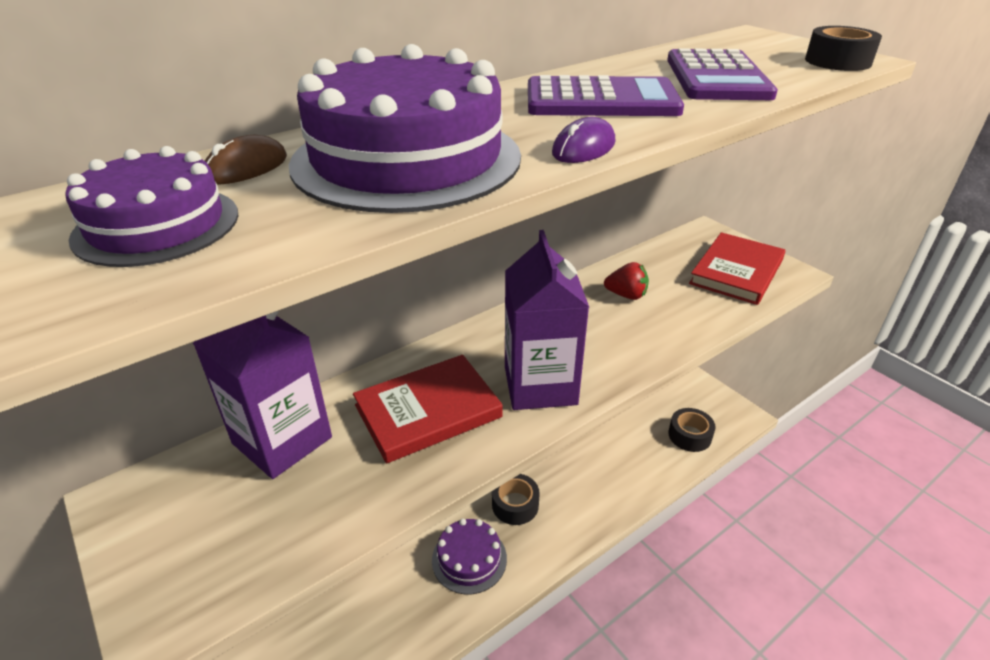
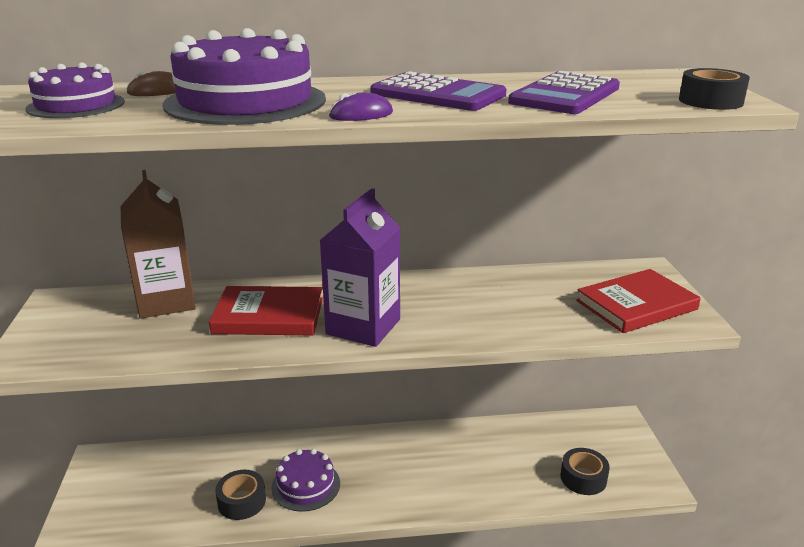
camera: 30 degrees right, 10 degrees down
(282, 440) = (166, 301): purple carton -> brown carton
(515, 505) = (374, 465): black tape -> black tape (242, 501)
(626, 295) = (507, 293): red strawberry -> none

